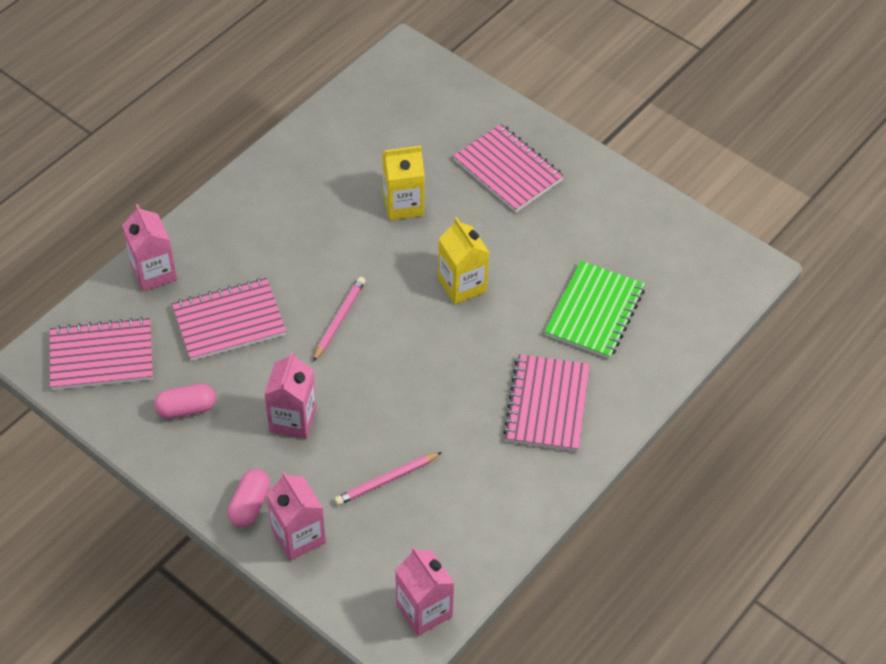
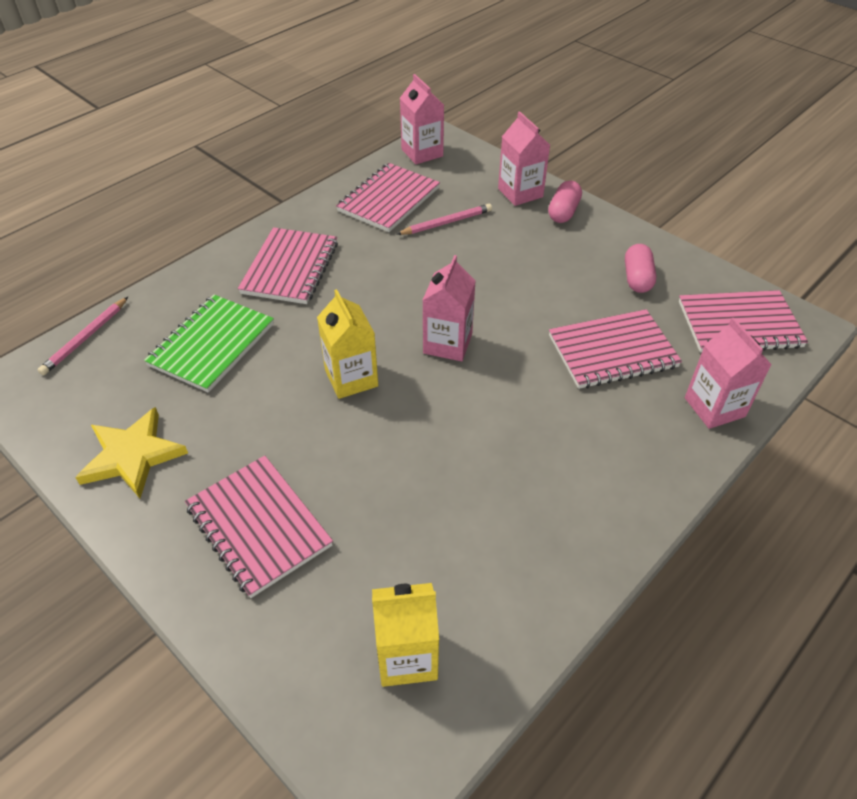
camera: 175 degrees left, 5 degrees down
(186, 408) = (637, 278): pink capsule -> pink capsule turned 75 degrees counterclockwise
(293, 419) = (533, 266): pink carton -> pink carton (447, 343)
(339, 319) = (492, 349): pink pencil -> pink pencil (85, 338)
(403, 205) = (410, 481): yellow carton -> yellow carton (407, 656)
(457, 515) = (389, 200): none -> pink notebook
(619, 214) = (132, 456): none -> yellow star

